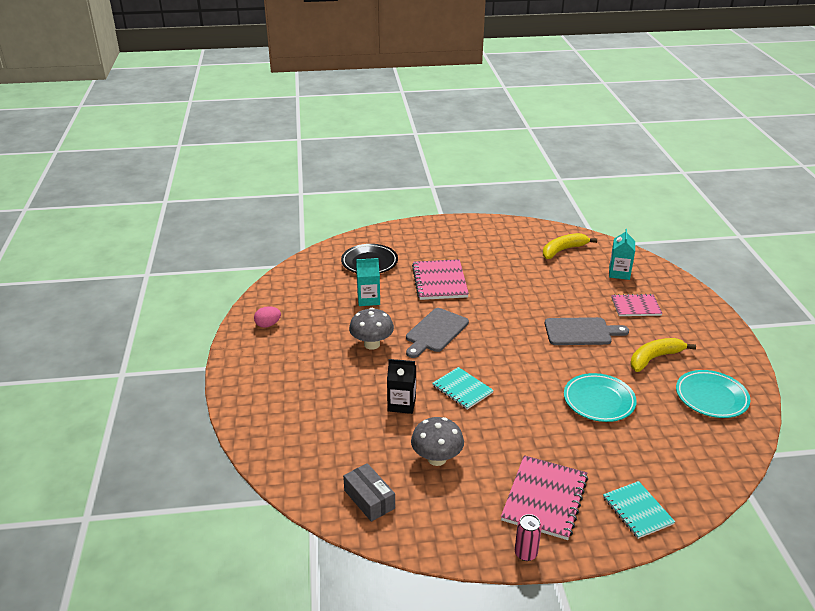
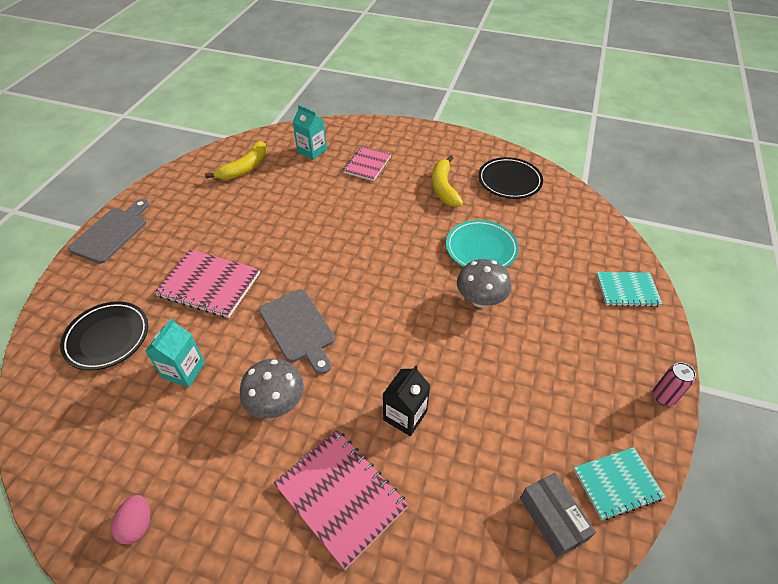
camera: 65 degrees left, 15 degrees up
(369, 499) = (552, 518): grey box -> grey box turned 75 degrees clockwise
(437, 458) = (509, 417): grey mushroom -> grey mushroom (480, 300)
(462, 389) = (410, 346): turquoise notebook -> turquoise notebook (617, 484)
(544, 498) = (595, 349): pink notebook -> pink notebook (340, 496)
(563, 250) = (245, 168): yellow banana -> yellow banana turned 135 degrees counterclockwise
(581, 332) = (378, 215): grey cutting board -> grey cutting board (112, 233)
(711, 397) = (509, 181): turquoise plate -> black plate

